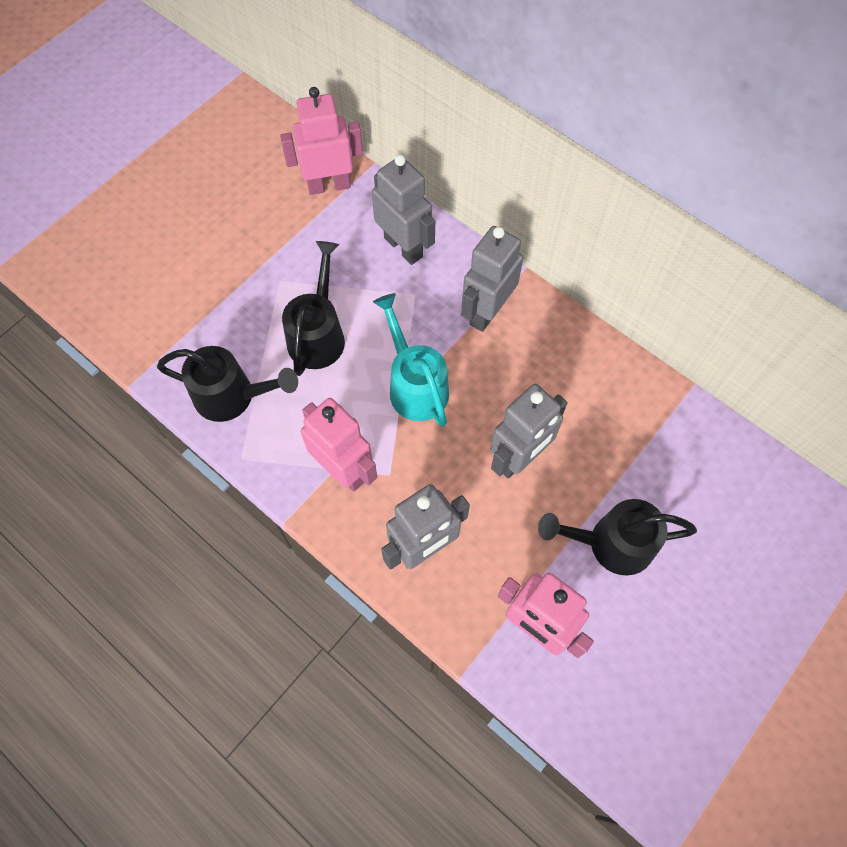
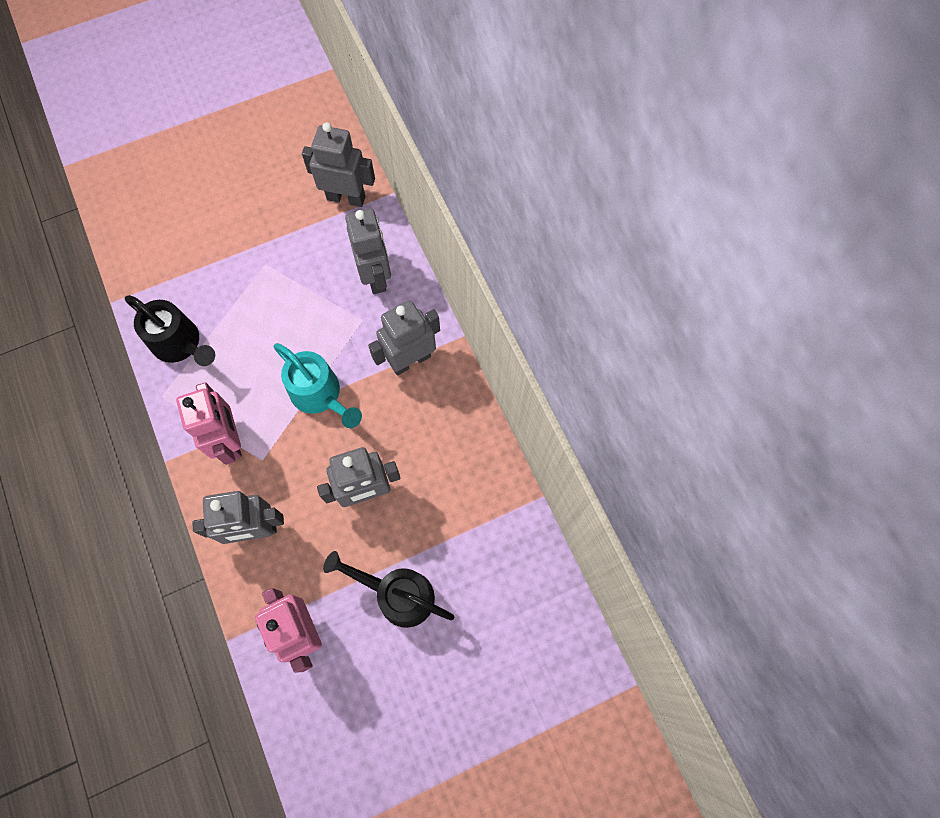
camera: 25 degrees right, 5 degrees up
(318, 334) = (270, 321): black watering can -> none
(329, 185) = (346, 198): pink robot -> grey robot
(414, 384) = (320, 395): turquoise watering can -> turquoise watering can turned 135 degrees clockwise

